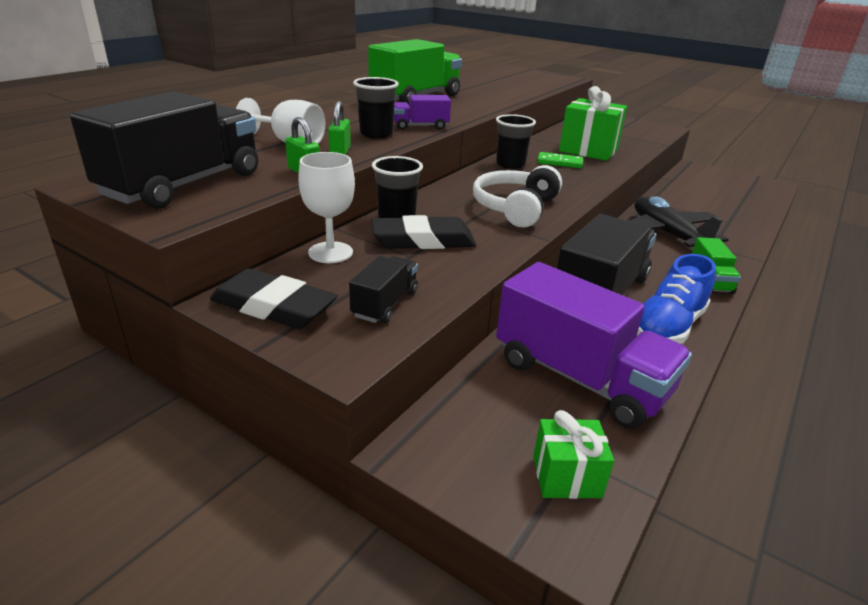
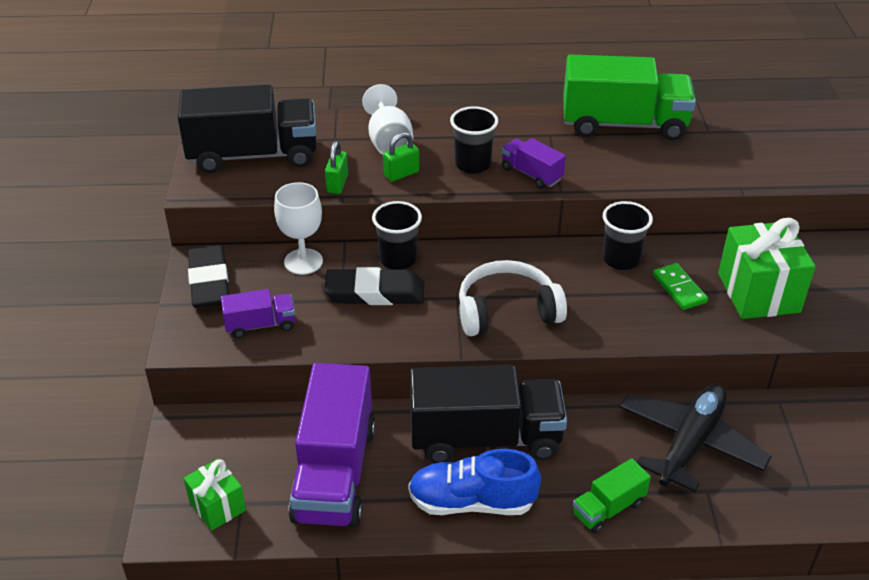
camera: 55 degrees right, 10 degrees up
(385, 304) = (260, 325): black truck -> purple truck
(423, 240) = (375, 293): black eraser -> black eraser turned 45 degrees counterclockwise

